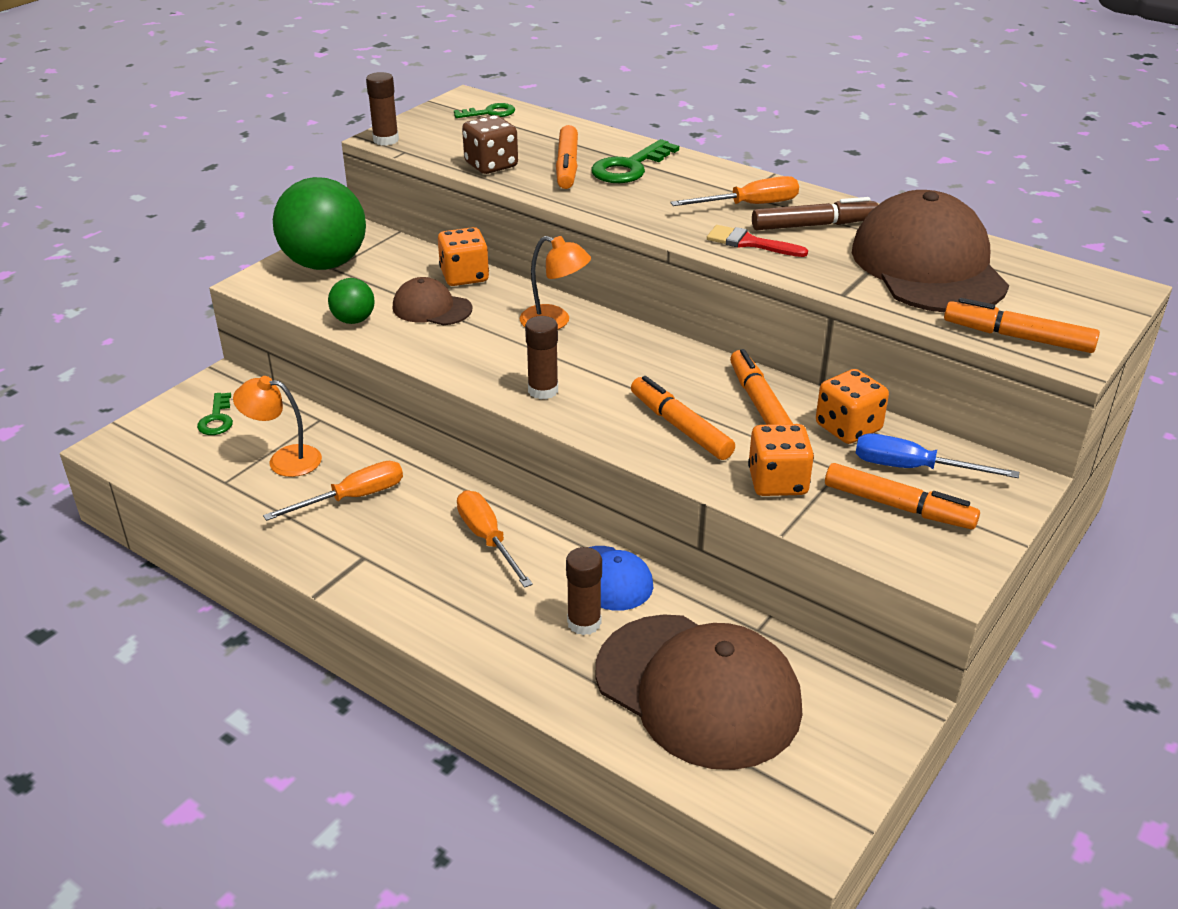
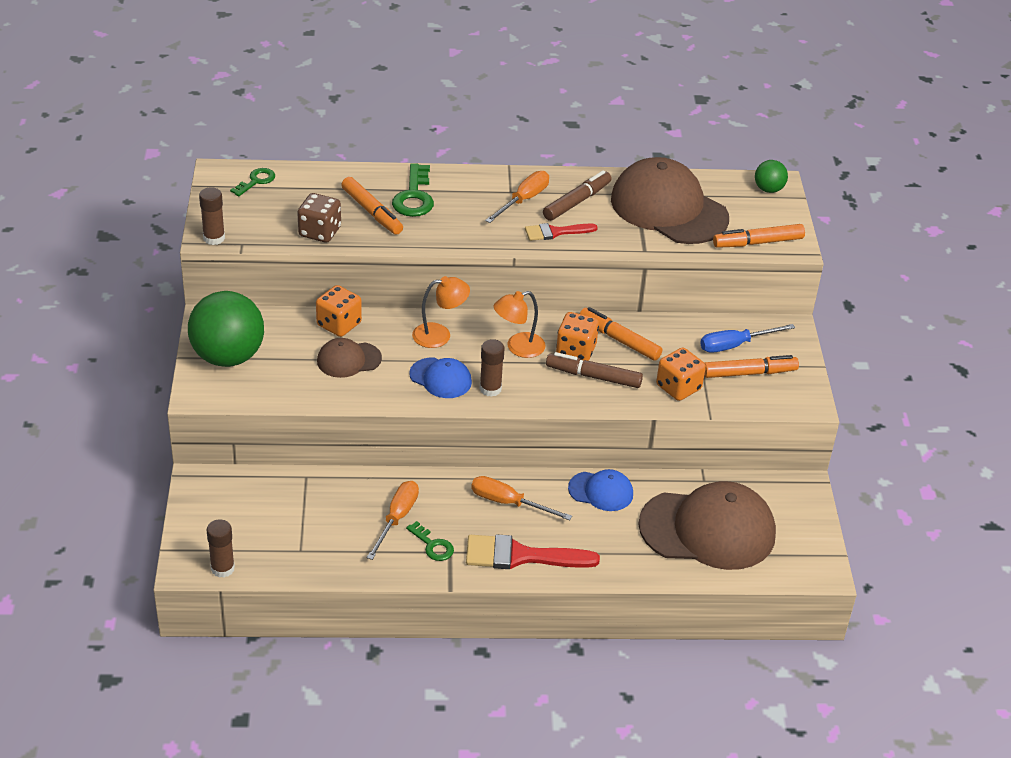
camera: 40 degrees left, 5 degrees up
(217, 419) = (234, 511): green key -> green key (432, 545)
(284, 460) = (320, 516): orange lamp -> orange lamp (518, 348)
(353, 320) = (308, 393): green ball -> green ball (768, 189)
(433, 601) = (521, 556): none -> red brush
(502, 359) = (440, 378): none -> blue cap
(584, 623) = (615, 524): brown glue stick -> brown glue stick (222, 568)
(680, 427) = (593, 376): orange marker -> brown marker
(848, 428) = (680, 334): orange dice -> orange dice (576, 350)

